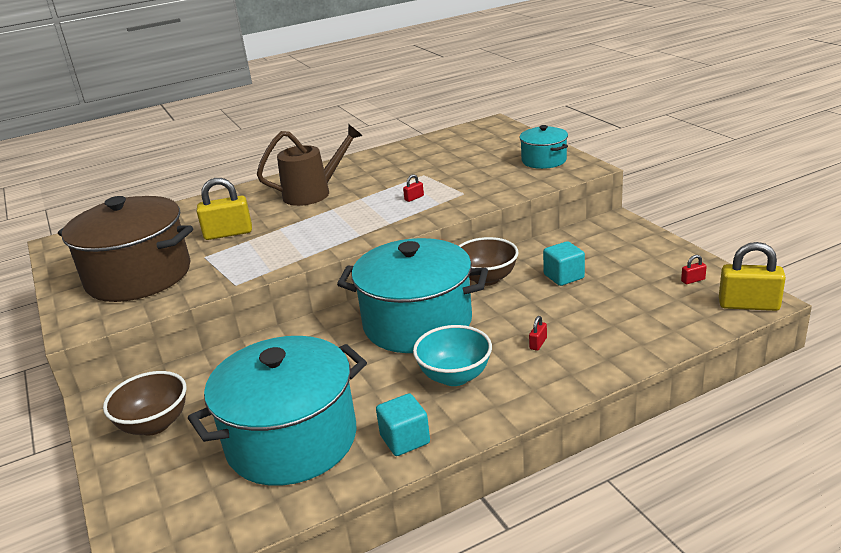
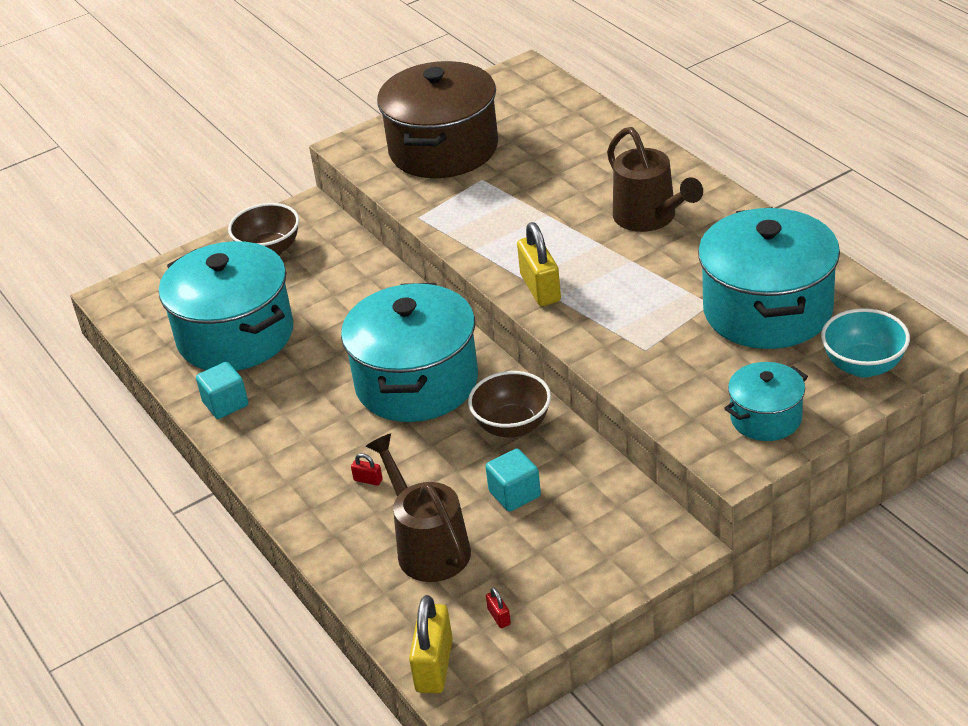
camera: 85 degrees right, 10 degrees up
(228, 233) = (537, 180): yellow padlock -> yellow padlock (540, 288)
(414, 198) = (631, 307): red padlock -> none
(438, 160) = (768, 310): none -> turquoise pot
(455, 376) = (316, 423): turquoise bowl -> turquoise bowl (863, 366)
(620, 312) = (427, 546): none -> brown watering can

